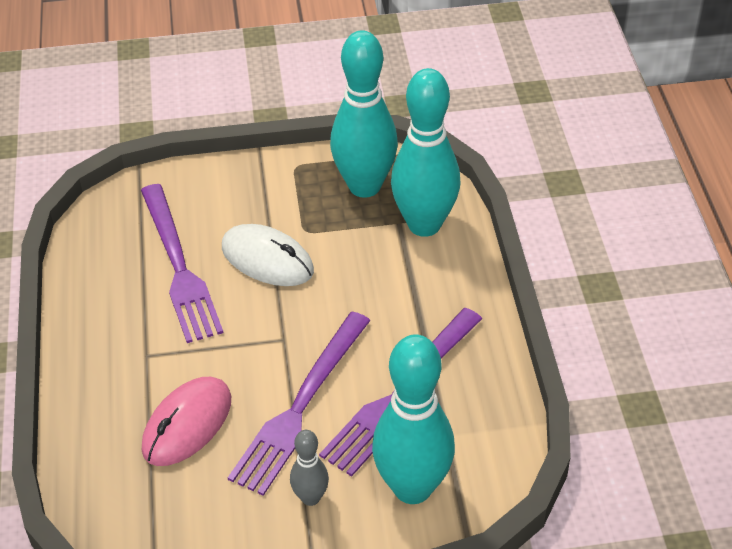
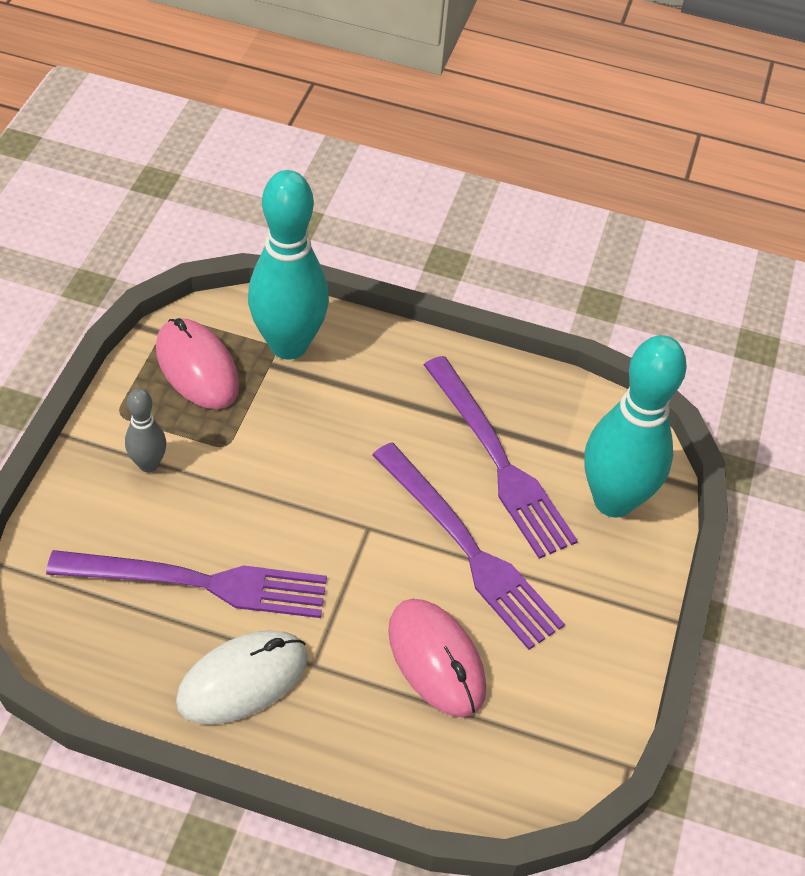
camera: 70 degrees left, 5 degrees up
(267, 259) = (245, 496): white mouse -> white mouse (242, 680)
(310, 497) = (586, 586): grey bowling pin -> grey bowling pin (148, 464)
(364, 186) = (197, 367): turquoise bowling pin -> pink mouse

